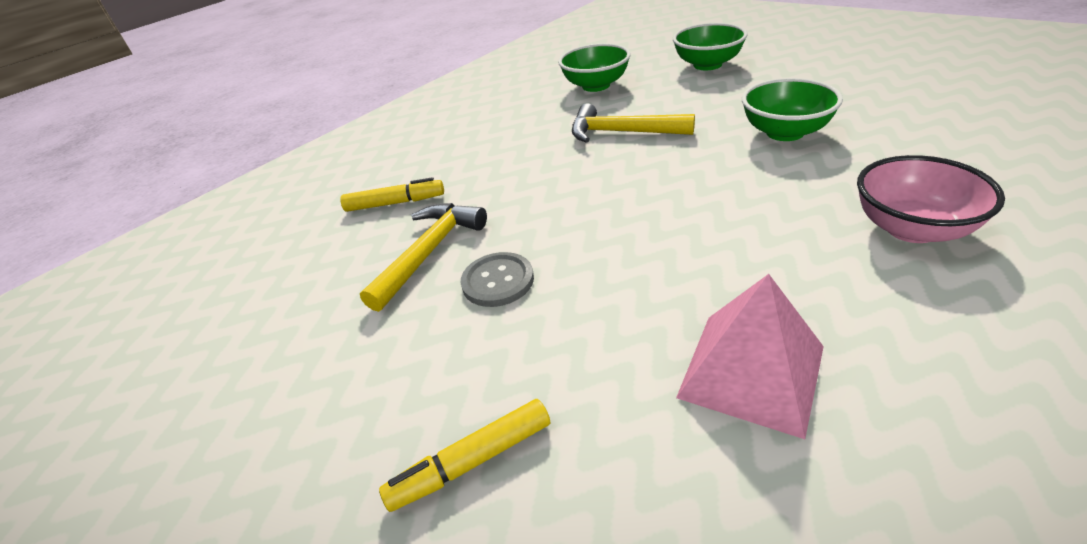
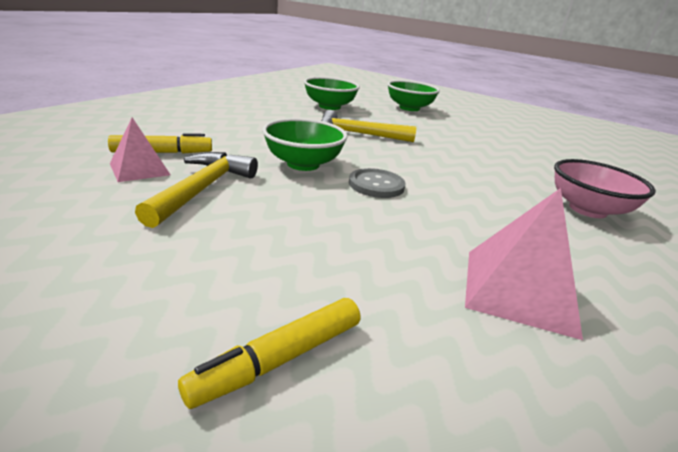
camera: 20 degrees left, 10 degrees down
(372, 231) = (140, 169): none -> pink pyramid
(498, 281) = (275, 214): grey button -> grey button (376, 185)
(785, 132) = (478, 149): green bowl -> green bowl (303, 164)

